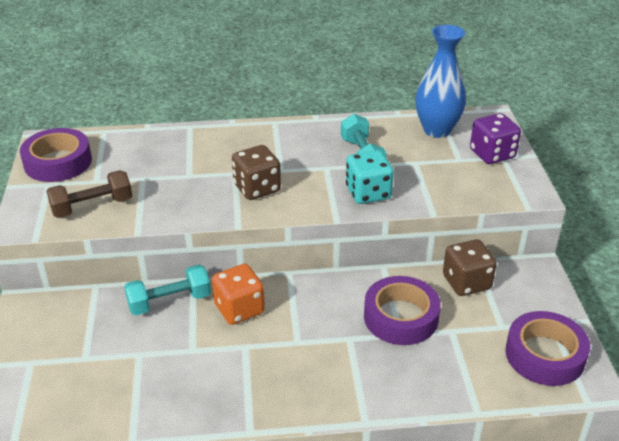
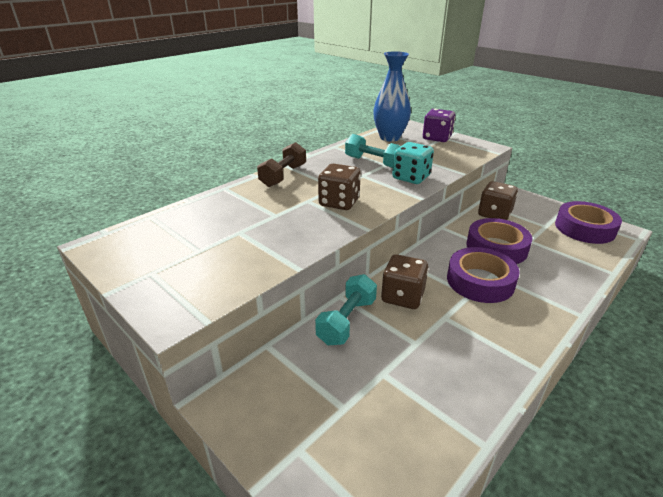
camera: 40 degrees left, 5 degrees down
(58, 162) = (136, 253): purple tape -> purple tape (480, 281)
(92, 207) = (225, 269): brown dumbbell -> brown dumbbell (283, 176)
(239, 309) = (402, 296): orange dice -> brown dice

